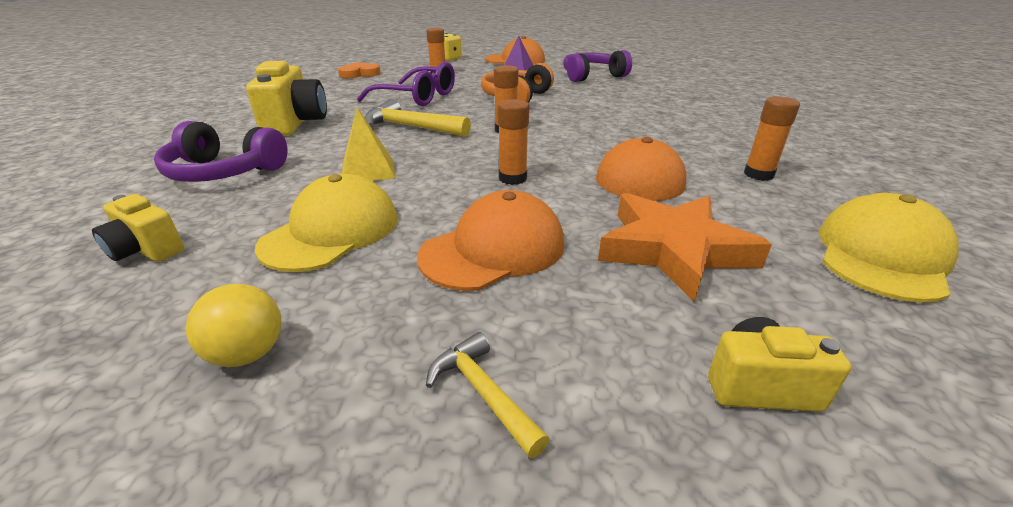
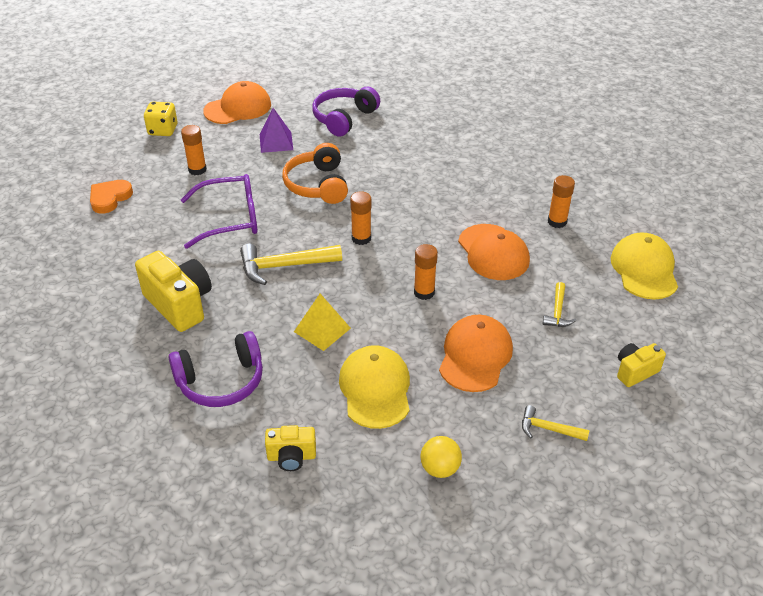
camera: 35 degrees left, 10 degrees up
(673, 250) = (557, 311): orange star -> yellow hammer

